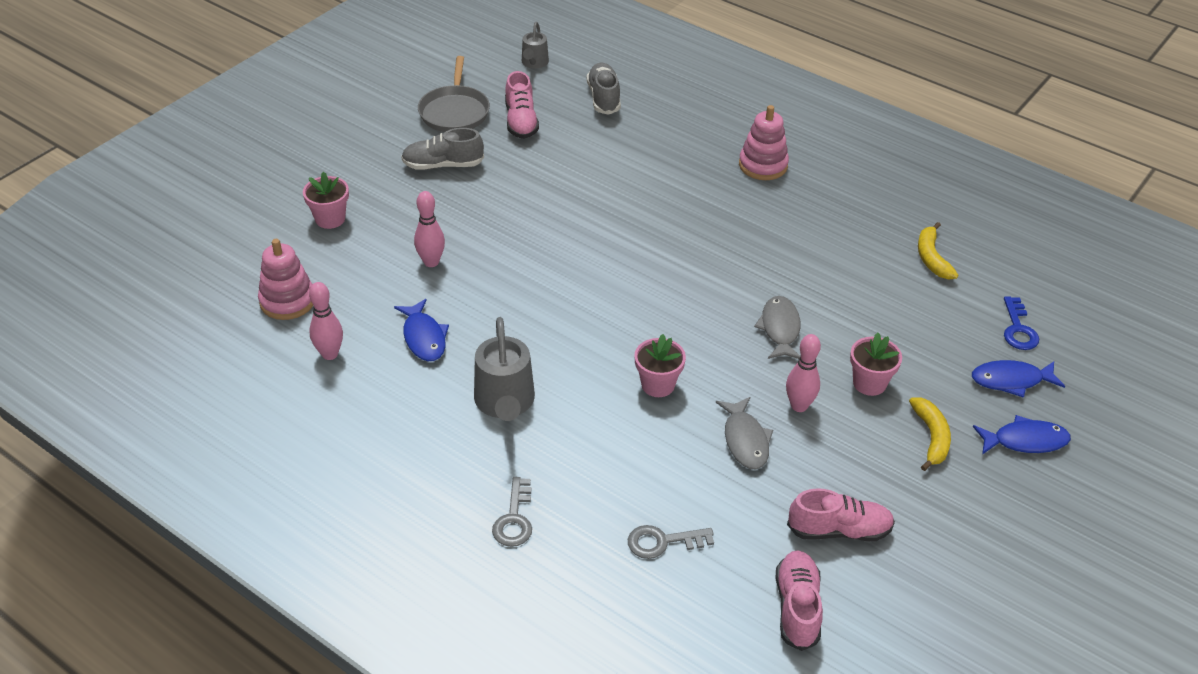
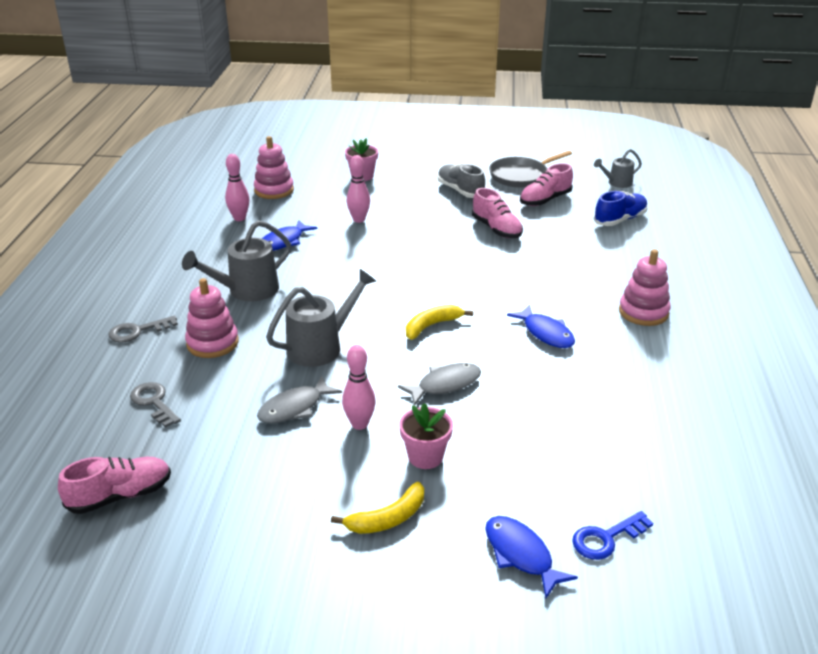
camera: 60 degrees right, 10 degrees down
(588, 463) = (212, 343): none -> pink stacking toy
(603, 98) = (620, 220): grey shoe -> blue shoe
(658, 385) = (321, 346): pink flower pot -> grey watering can
(839, 530) = (225, 493): pink shoe -> pink shoe (496, 229)
(932, 258) = (643, 445): yellow banana -> yellow banana (432, 326)
(1025, 441) = (439, 591): blue fish -> blue fish (546, 333)

